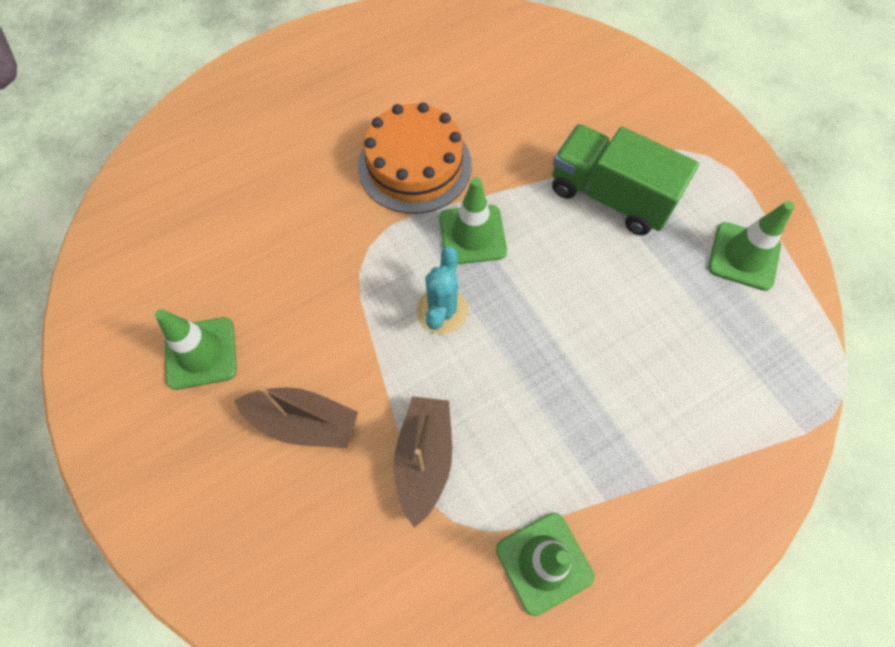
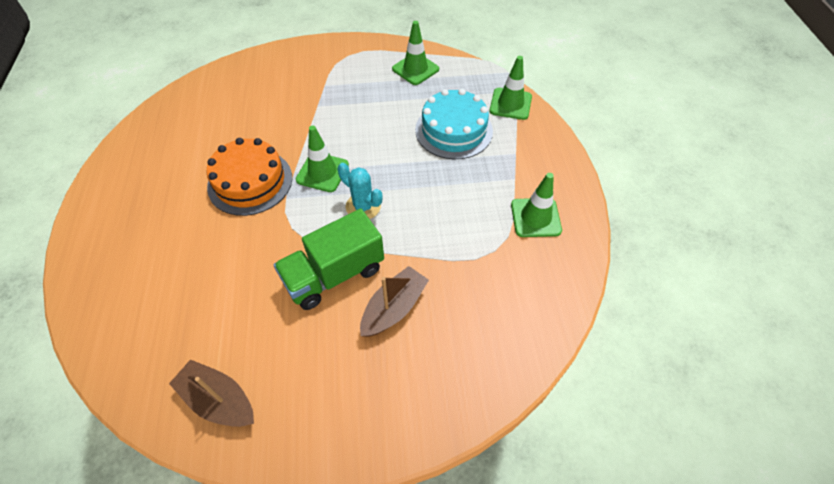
camera: 65 degrees left, 10 degrees down
(201, 353) = (304, 358): green traffic cone -> green traffic cone (510, 104)
(424, 459) = (452, 250): brown boat -> brown boat (219, 400)
(610, 196) = (343, 102): green truck -> green truck (334, 274)
(650, 367) = (454, 130): none -> turquoise cake

